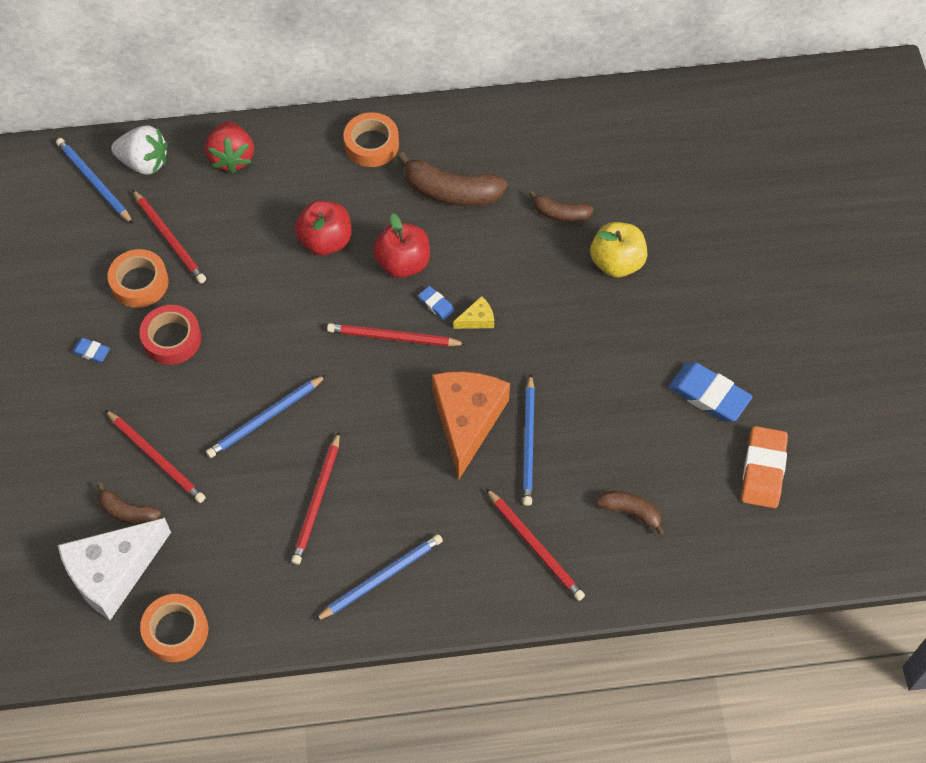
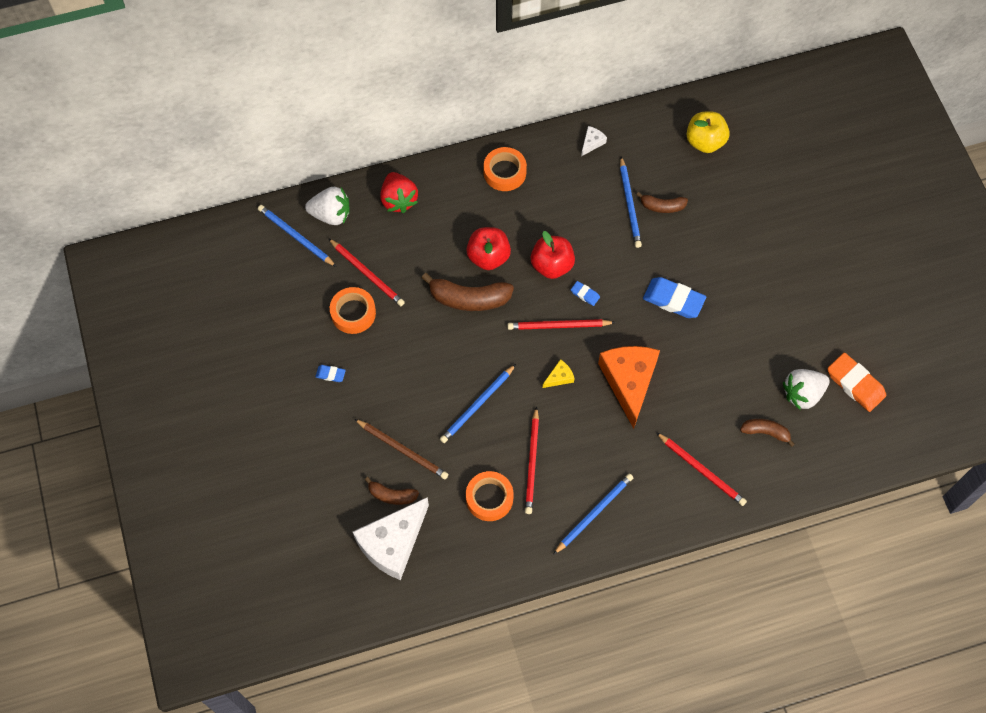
camera: 10 degrees left, 5 degrees up
(156, 458) = (402, 449): red pencil -> brown pencil
(172, 339) = (390, 354): red tape -> none
(176, 631) = (452, 579): orange tape -> orange tape (489, 498)
(451, 192) = (575, 202): brown banana -> brown banana (469, 299)
(477, 319) = (618, 301): yellow cheese -> yellow cheese (559, 377)
(489, 125) = (592, 143): none -> white cheese
(529, 442) = (679, 391): blue pencil -> blue pencil (629, 204)
(616, 262) = (713, 239): yellow apple -> yellow apple (705, 141)
(690, 471) = (802, 394): none -> white strawberry
(709, 395) = (804, 333): blue eraser -> blue eraser (673, 300)
(763, 470) = (855, 384): orange eraser -> orange eraser turned 45 degrees counterclockwise

